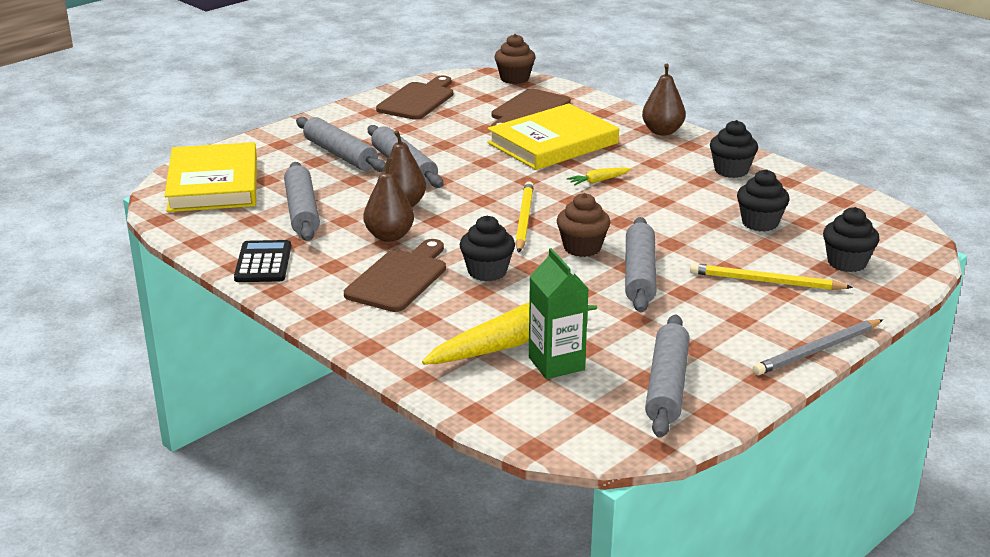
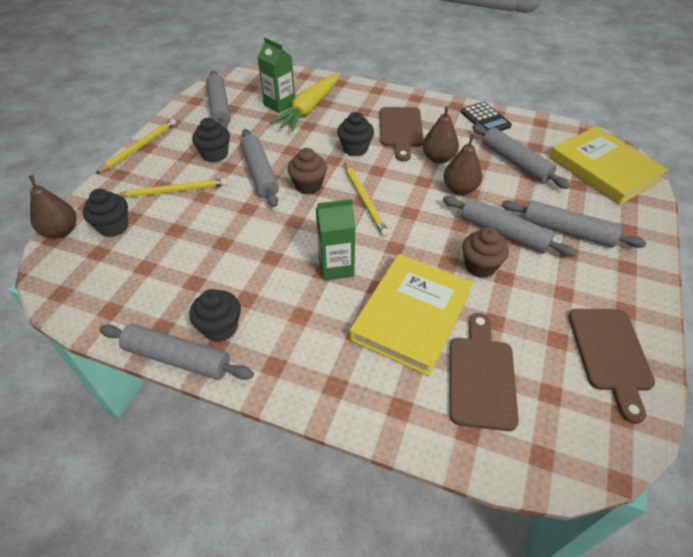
camera: 155 degrees right, 20 degrees up
(514, 78) = (564, 466): brown cupcake -> brown cupcake (480, 266)
(598, 181) = (336, 267): yellow carrot -> green carton
(662, 131) = (313, 385): brown pear -> brown pear (61, 231)
(760, 223) = (183, 253): black cupcake -> black cupcake (215, 154)
(773, 163) = (178, 358): none -> grey rolling pin
(817, 350) = (139, 147): grey pencil -> yellow pencil

